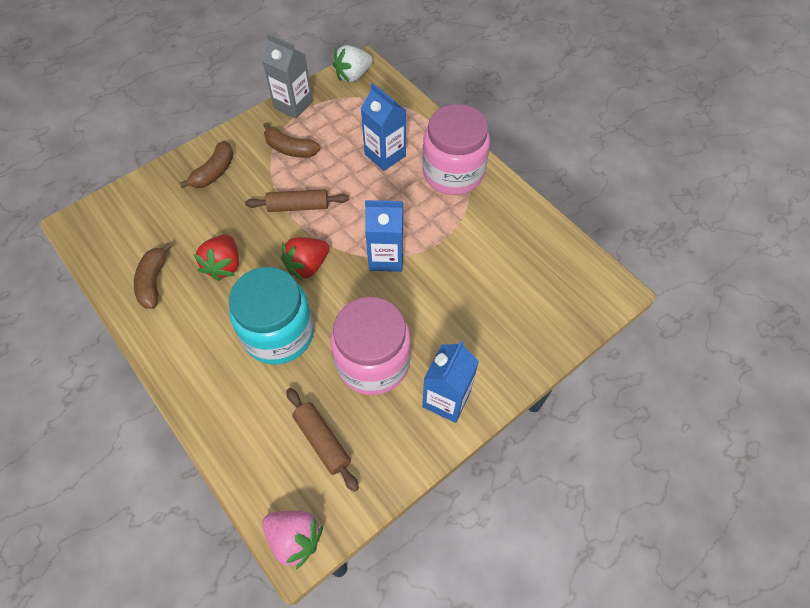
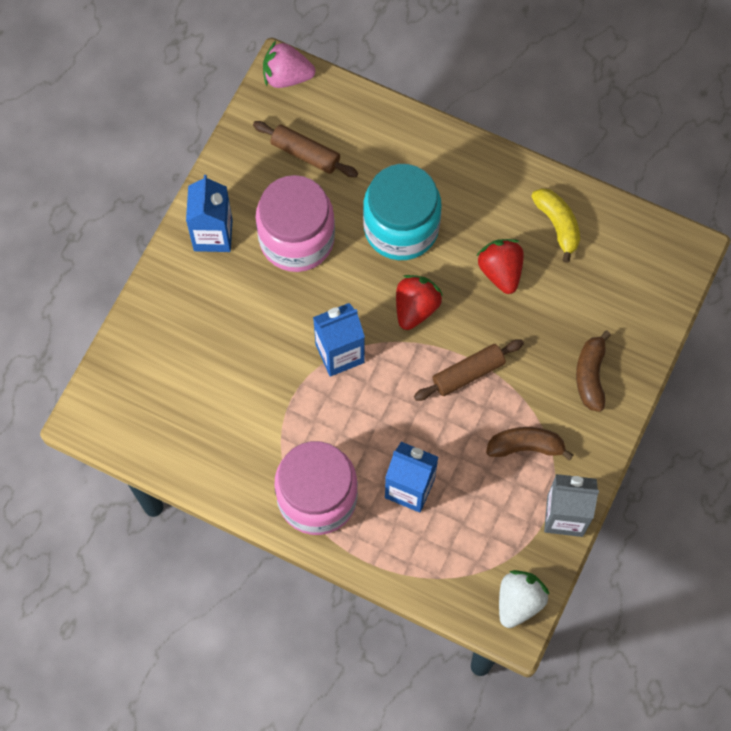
camera: 155 degrees right, 10 degrees up
(154, 281) = (557, 225): brown banana -> yellow banana

